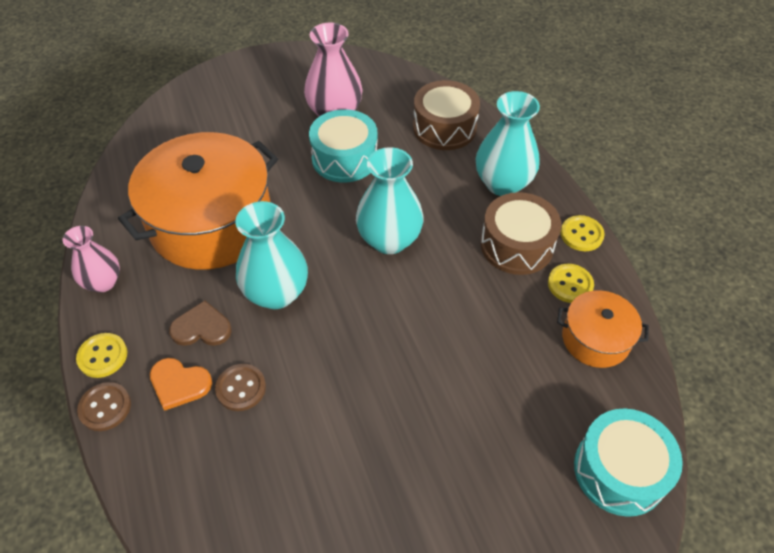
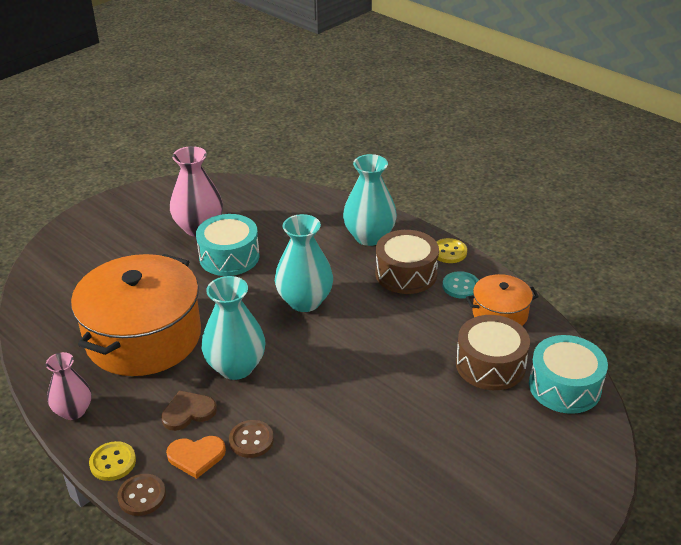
camera: 25 degrees left, 15 degrees down
(444, 128) = (298, 212): brown drum -> brown drum (490, 365)
(570, 284) = (461, 286): yellow button -> turquoise button

